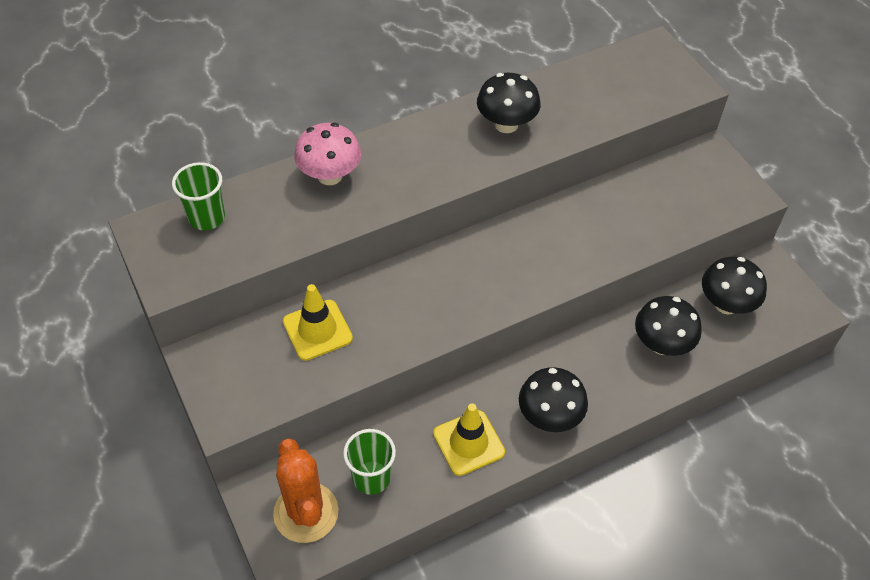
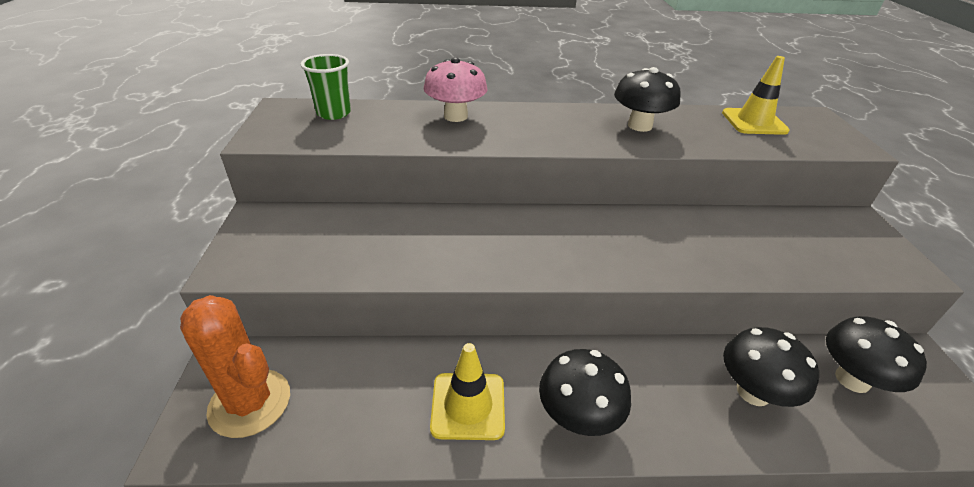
camera: 25 degrees right, 15 degrees down
(306, 512) = (250, 403): orange cactus -> orange cactus turned 60 degrees counterclockwise
(317, 330) = (373, 231): yellow traffic cone -> yellow traffic cone (754, 122)
(371, 478) = (341, 397): green cup -> none

